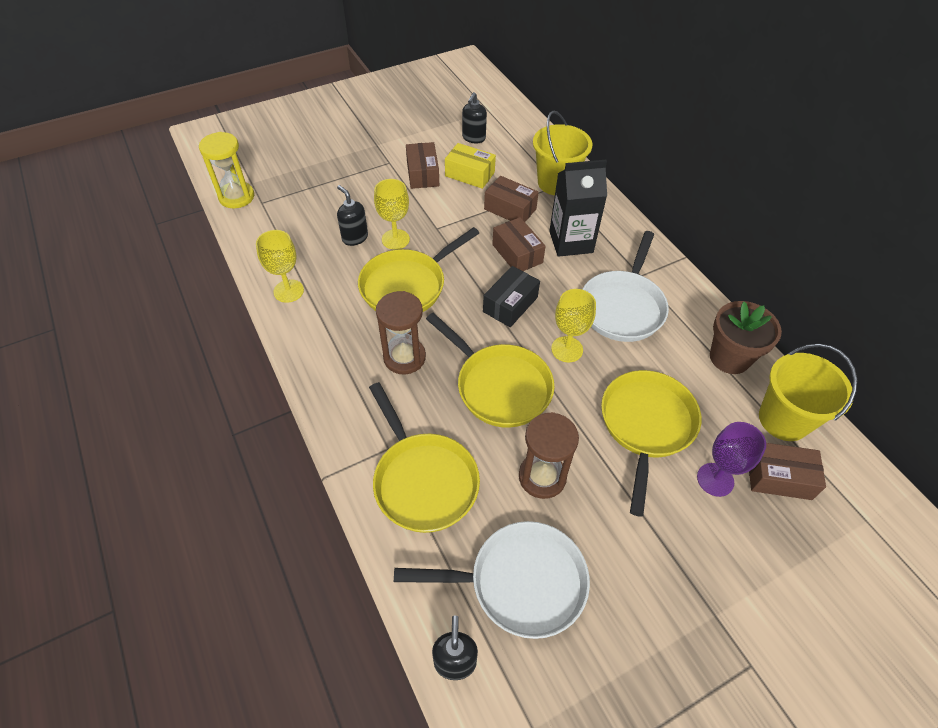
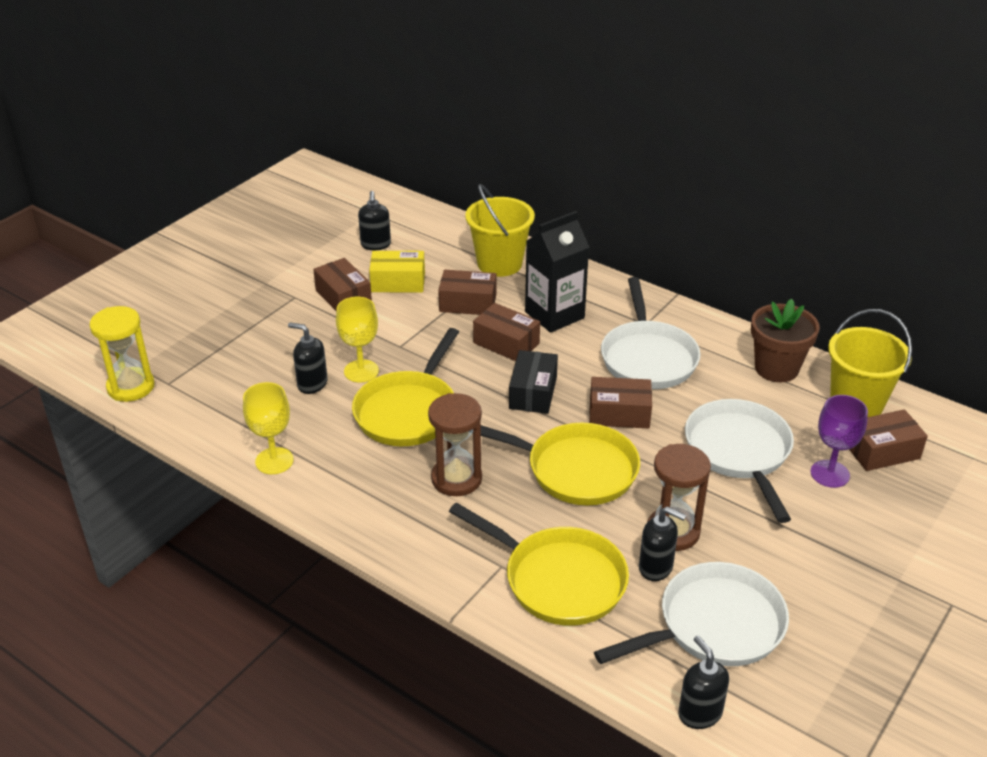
camera: 25 degrees left, 15 degrees down
(507, 504) = (656, 567): none -> black soap dispenser
(567, 349) = (619, 413): yellow goblet -> brown box
(646, 426) = (739, 453): yellow pan -> white pan

